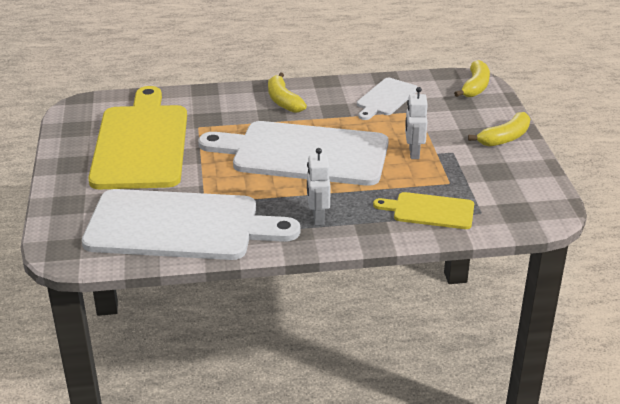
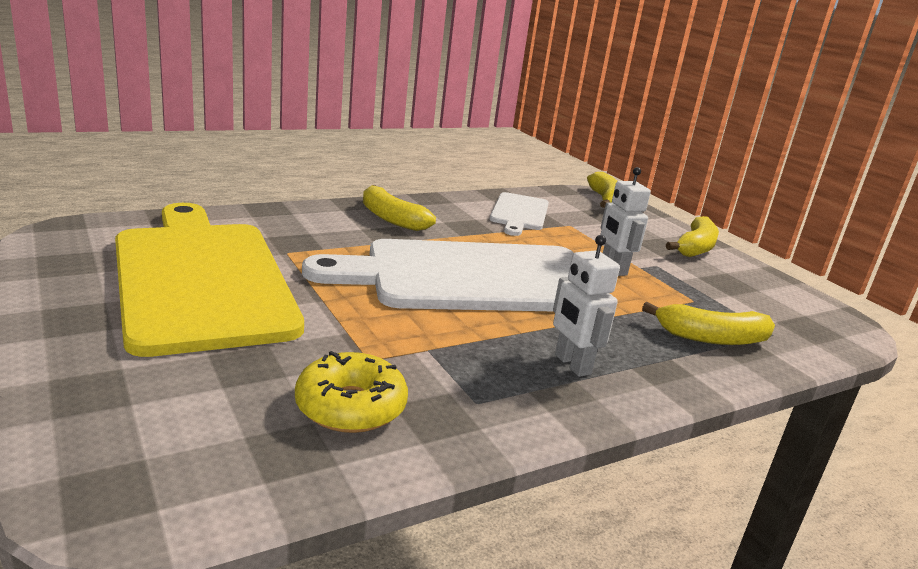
camera: 25 degrees left, 10 degrees down
(180, 226) = (350, 406): white cutting board -> yellow donut
(430, 211) = (711, 338): yellow cutting board -> yellow banana

